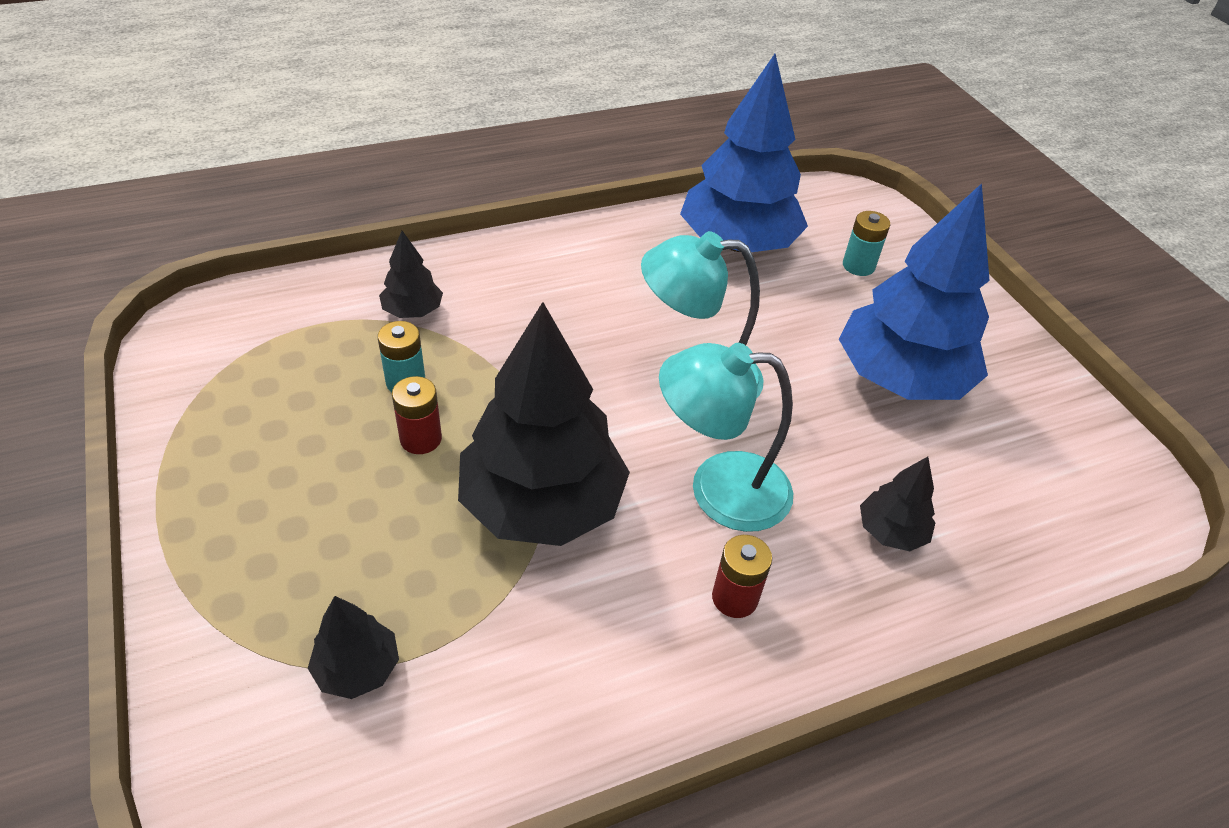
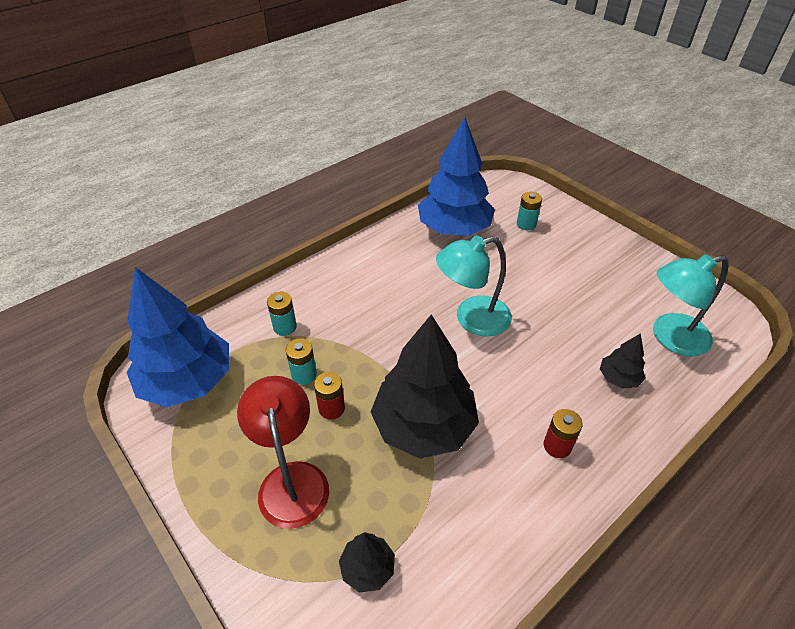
camera: 15 degrees left, 0 degrees up
(314, 515) = (291, 479): none -> red lamp
(412, 311) = (285, 327): black tree -> turquoise battery
(719, 489) = (517, 383): turquoise lamp -> turquoise lamp (670, 337)
(900, 378) = (580, 285): blue tree -> blue tree (187, 381)

